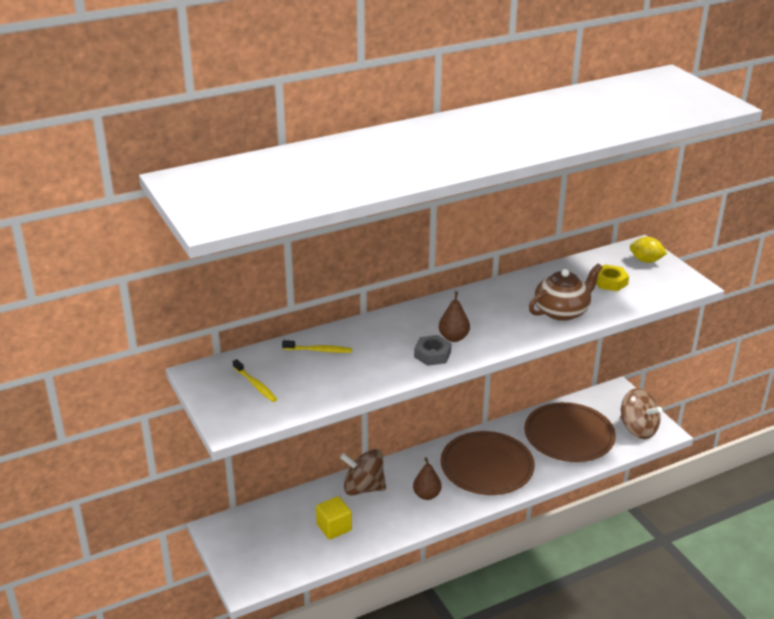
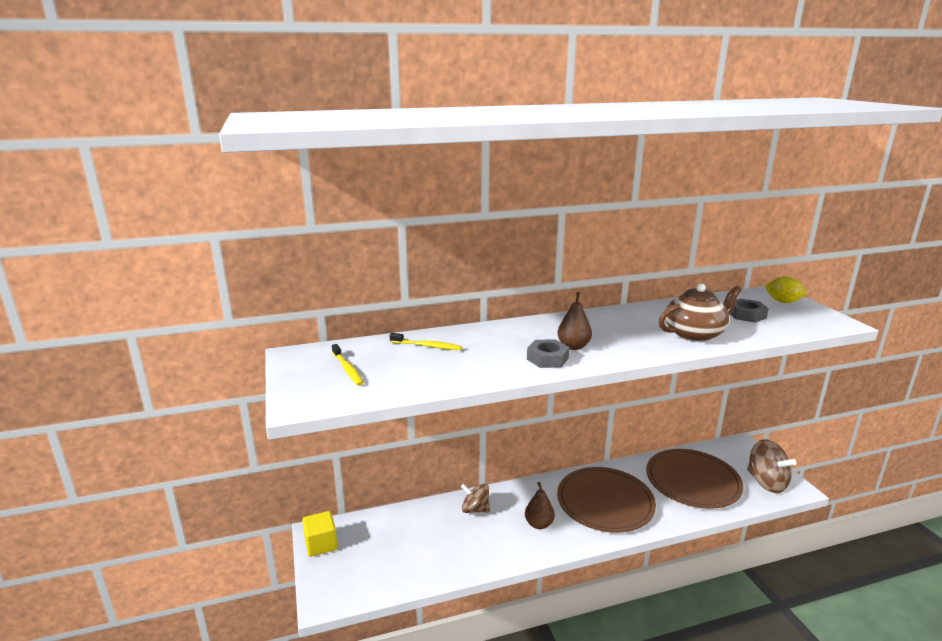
camera: 10 degrees right, 10 degrees down
(334, 527) = (436, 546): yellow cube -> yellow cube (321, 544)
(363, 488) = (475, 509): brown spinning top -> brown spinning top, size x0.65
(610, 282) = (746, 315): yellow nut -> grey nut

